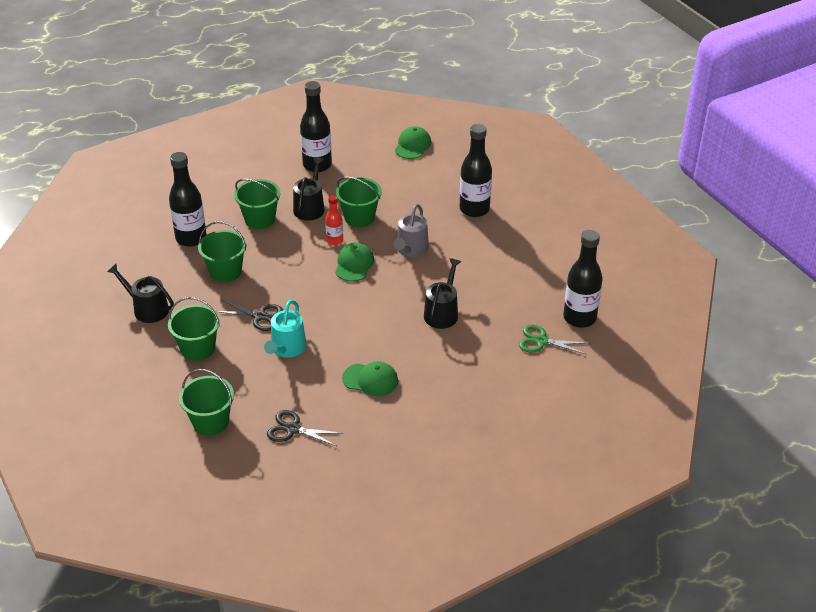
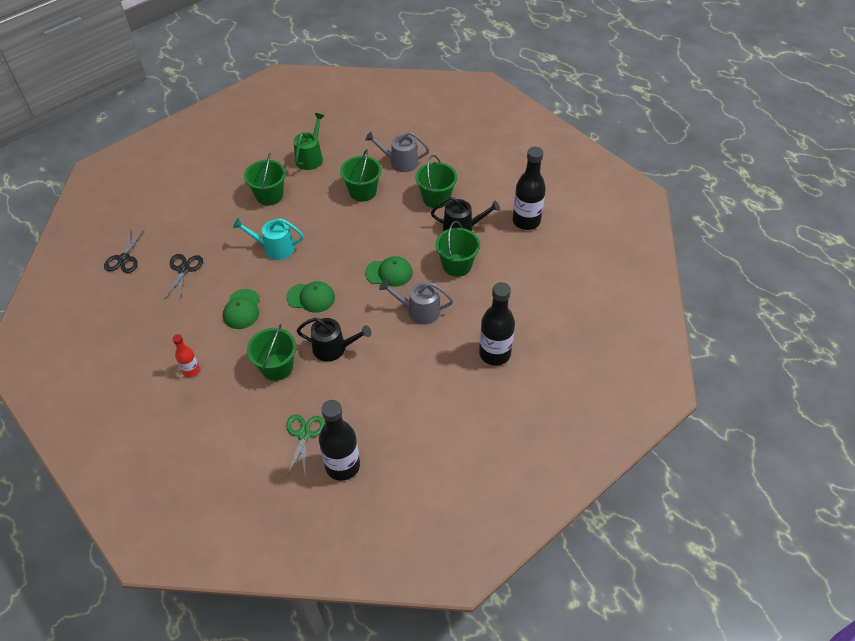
camera: 80 degrees right, 10 degrees up
(147, 309) = (310, 157): black watering can -> green watering can
(191, 238) = (400, 162): black bottle -> grey watering can
(210, 422) = (191, 220): green bucket -> green bucket (277, 367)
(259, 316) = (311, 223): black scissors -> black scissors (124, 259)
(335, 240) = (419, 253): red bottle -> red bottle (191, 370)
(412, 145) = (584, 287): green cap -> green cap (311, 297)

